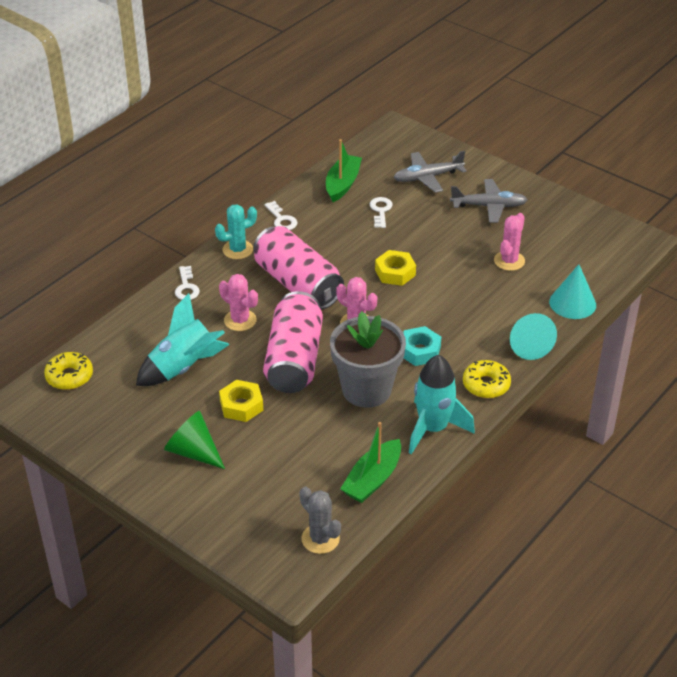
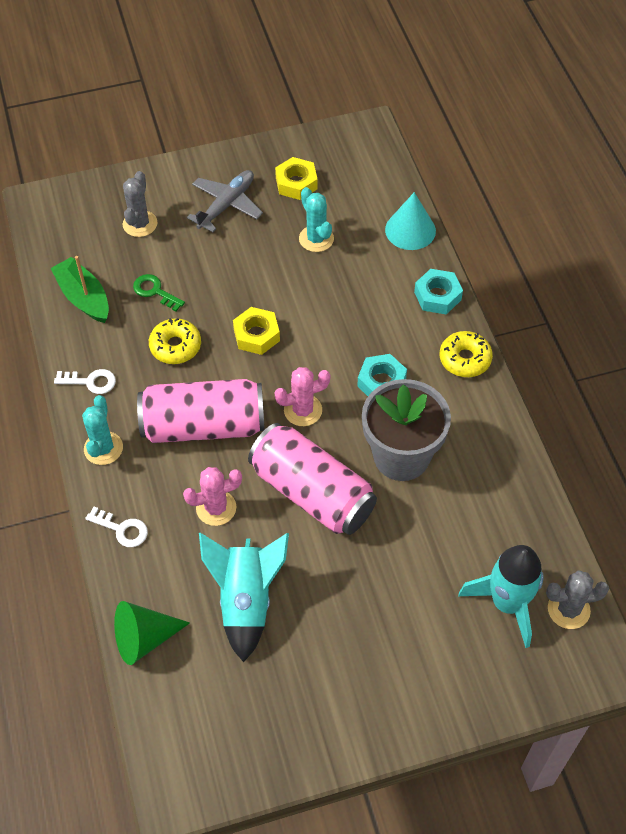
camera: 55 degrees left, 15 degrees up
(69, 376) = (172, 723): yellow donut -> yellow donut (175, 346)
(193, 452) = (377, 658): green cone -> green cone (144, 638)
(241, 405) = (343, 577): yellow nut -> yellow nut (296, 183)
(372, 479) = (522, 521): green boat -> none
(380, 210) = (154, 291): white key -> green key
(428, 177) = (140, 224): grey plane -> grey cactus
(433, 428) = (490, 434): turquoise rocket -> turquoise rocket (507, 603)
(509, 261) = (316, 239): pink cactus -> turquoise cactus
(528, 345) = (437, 296): turquoise cone -> turquoise nut

